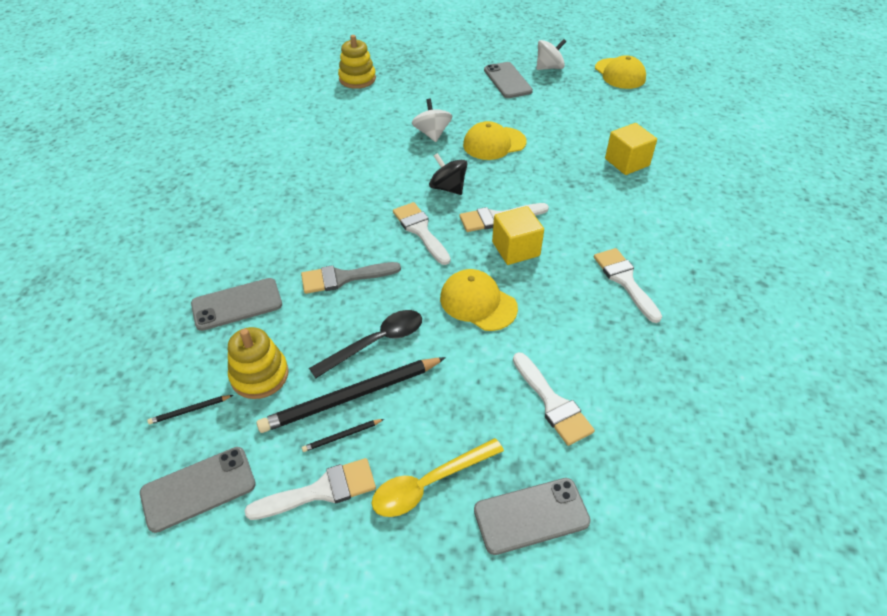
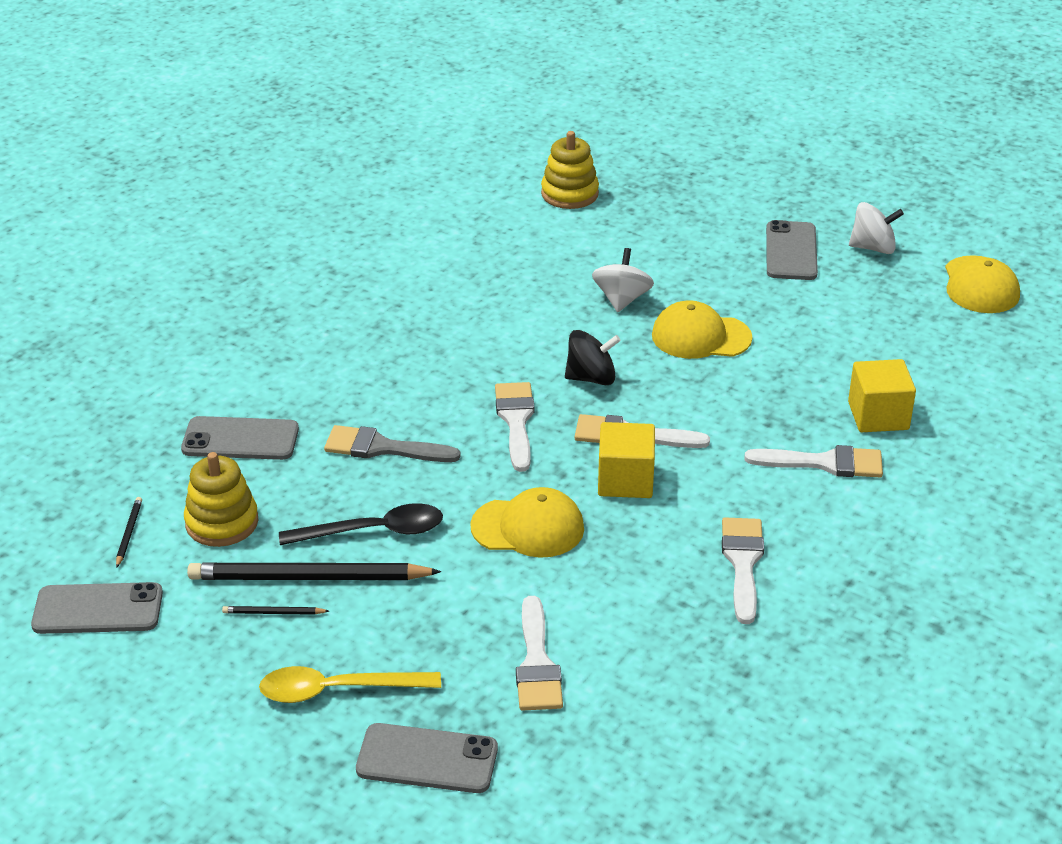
camera: 25 degrees right, 10 degrees down
(190, 410) = (129, 533): black pencil -> black pencil turned 90 degrees clockwise
(321, 491) = (219, 655): white brush -> white brush (824, 463)
(448, 188) = (591, 378): black spinning top -> black spinning top turned 105 degrees clockwise
(478, 303) = (528, 527): yellow cap -> yellow cap turned 120 degrees clockwise

